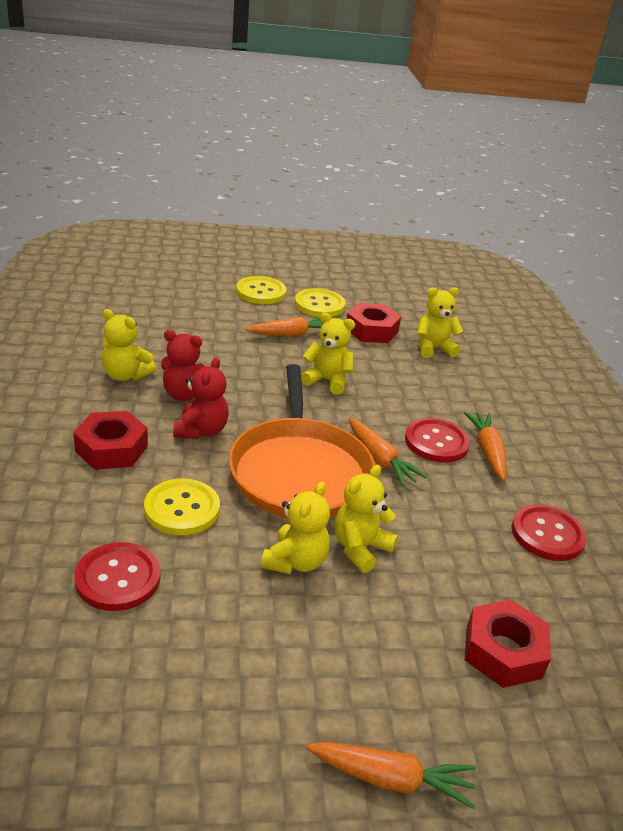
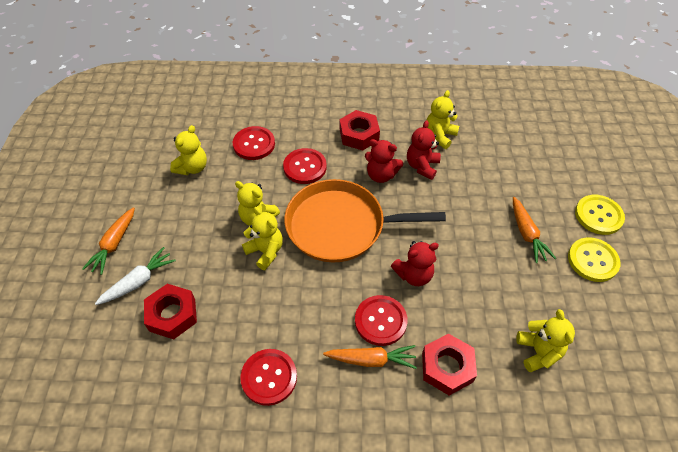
camera: 100 degrees right, 20 degrees up
(182, 509) = (305, 167): yellow button -> red button
(327, 381) = (458, 253): yellow teddy bear -> yellow teddy bear (192, 168)
(365, 414) = (414, 275): none -> red teddy bear
(371, 330) = (557, 299): red nut -> red nut (447, 367)
(379, 460) = (355, 276): orange carrot -> none
(460, 714) = (138, 281): none -> white carrot

